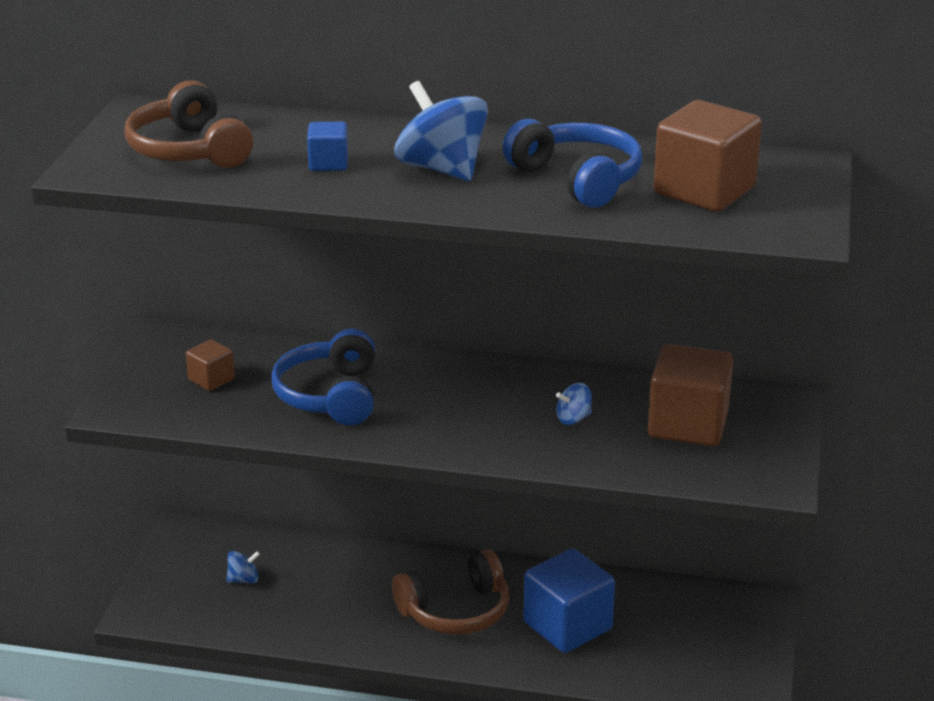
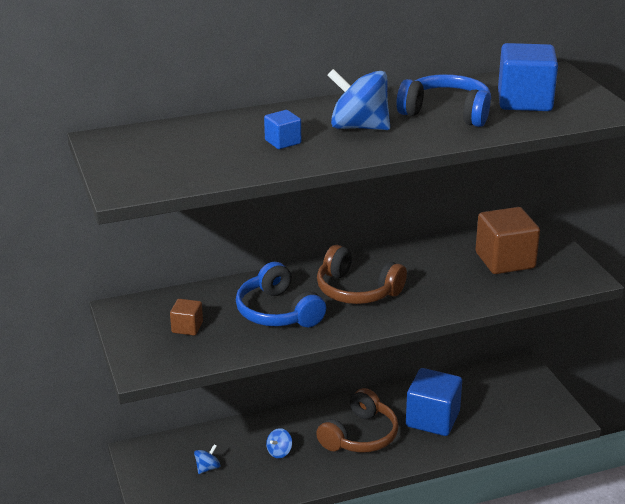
camera: 30 degrees left, 0 degrees up
(189, 150) = (177, 157): brown headphones -> brown headphones (357, 290)
(573, 418) = (439, 278): blue spinning top -> blue spinning top (279, 452)
(704, 191) = (524, 101): brown cube -> blue cube

